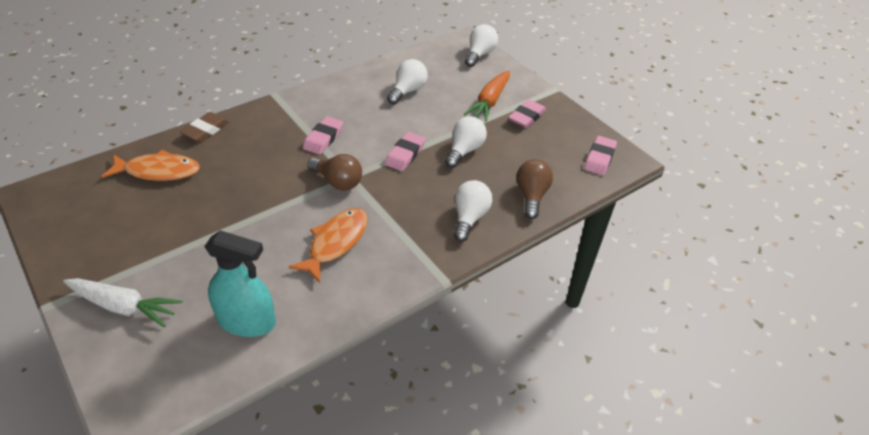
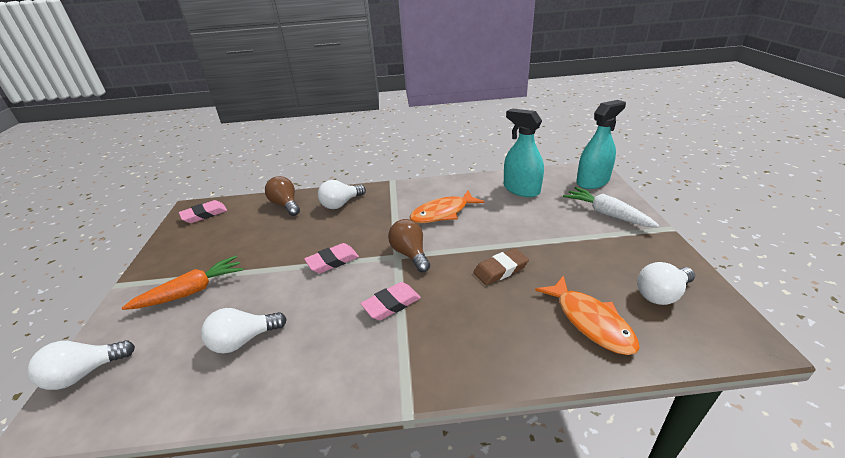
camera: 145 degrees left, 10 degrees down
(135, 379) = (592, 181): none -> turquoise spray bottle
(158, 171) = (590, 321): orange fish -> orange fish turned 150 degrees counterclockwise
(206, 130) = (525, 368): brown eraser -> brown eraser (500, 269)
(464, 150) = (283, 249): white light bulb -> white light bulb (661, 294)
(527, 117) = (190, 263): pink eraser -> none
(531, 196) = (286, 205): brown light bulb -> brown light bulb turned 105 degrees clockwise

